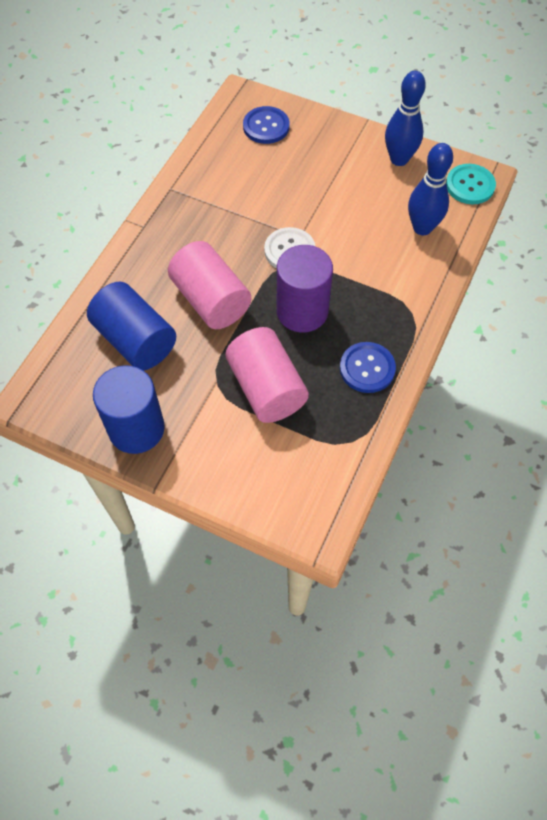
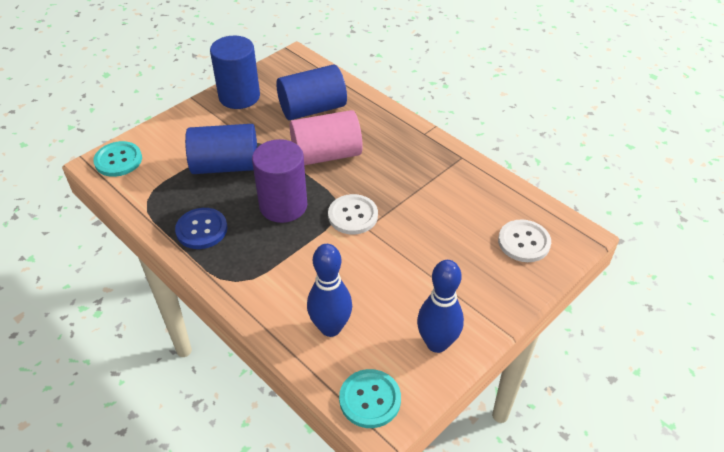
camera: 110 degrees right, 15 degrees down
(266, 126) = (524, 242): blue button -> white button
(266, 388) = (225, 165): pink cylinder -> blue cylinder
(305, 508) = (118, 160): none -> turquoise button

